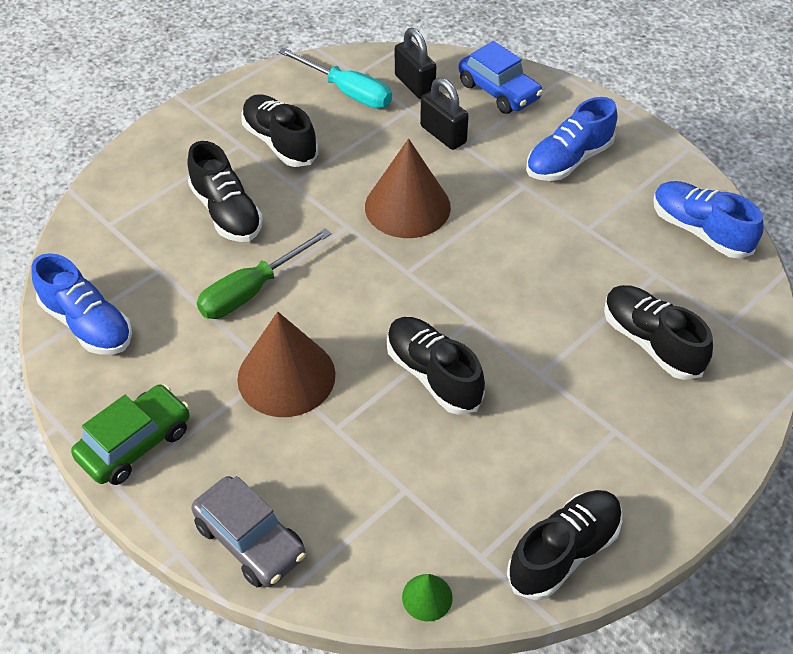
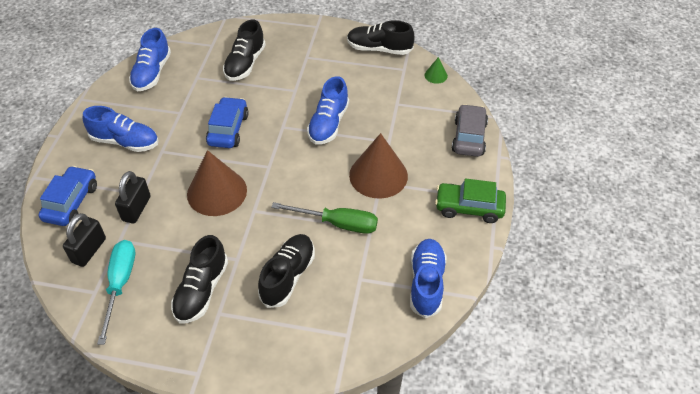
camera: 125 degrees left, 0 degrees up
(433, 375) = (328, 124): black shoe -> blue shoe
(513, 262) = (228, 129): none -> blue car

